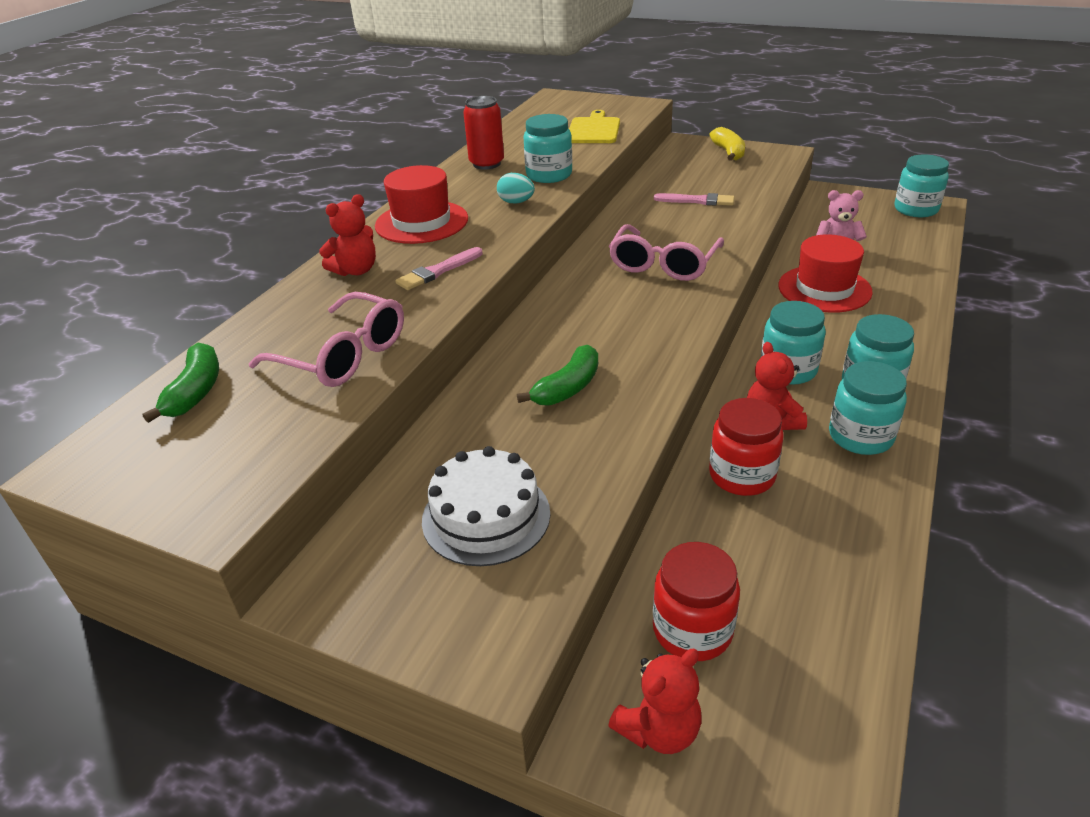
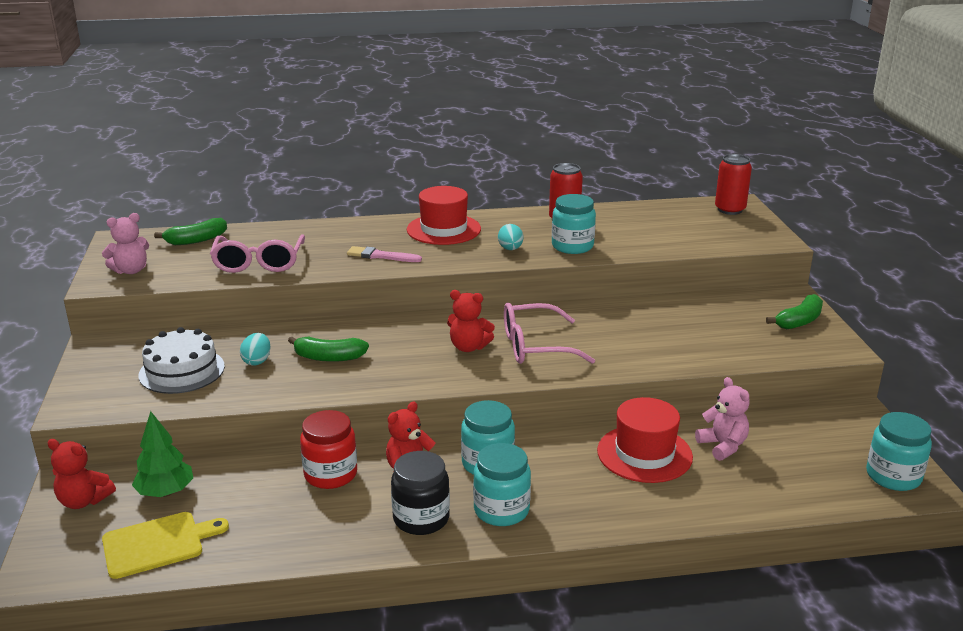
camera: 55 degrees right, 10 degrees down
(212, 474) = (131, 270): none -> pink teddy bear
(355, 270) = (358, 233): red teddy bear -> red teddy bear (468, 347)
(523, 444) = (257, 361): none -> turquoise egg
(563, 102) = (730, 210): none -> red can
(594, 130) = (686, 238): yellow cutting board -> yellow cutting board (157, 544)
(692, 630) = (165, 492): red jar -> green tree
(697, 201) = (670, 332): pink brush -> none
(728, 152) = (799, 321): yellow banana -> green banana
(860, 436) = (421, 519): turquoise jar -> black jar

